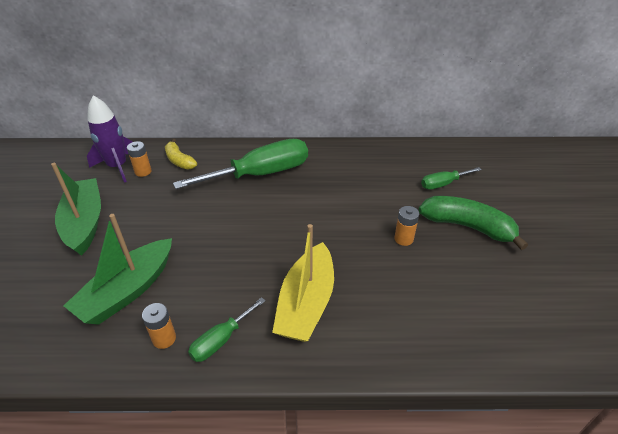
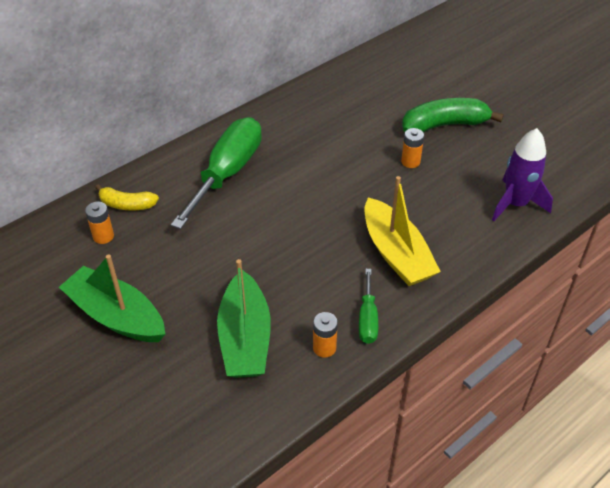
camera: 40 degrees left, 5 degrees up
(118, 167) = (67, 247): purple rocket -> purple rocket (515, 204)
(443, 184) = (391, 98): green screwdriver -> none

